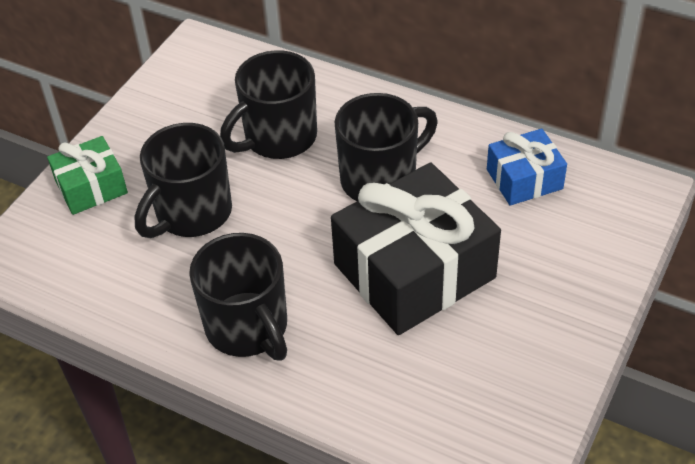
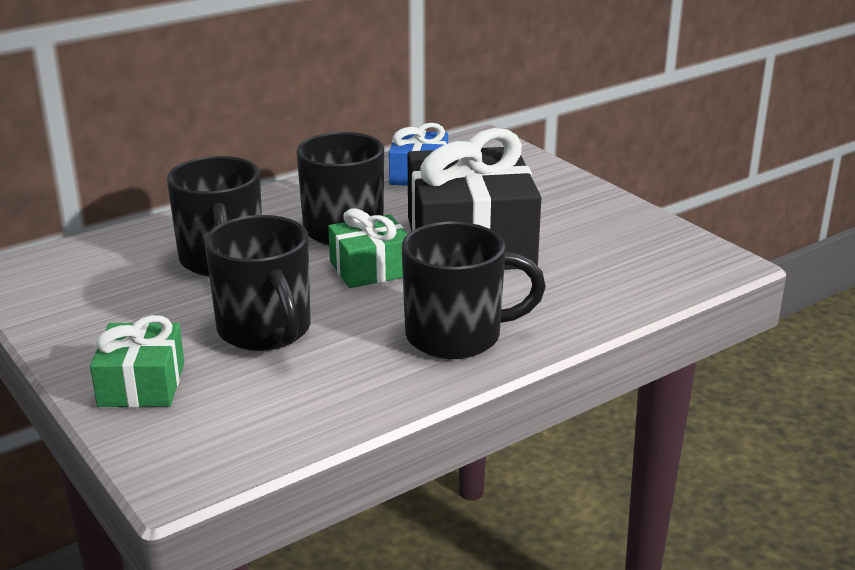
camera: 65 degrees left, 20 degrees down
(323, 227) = (370, 268): none -> green gift

